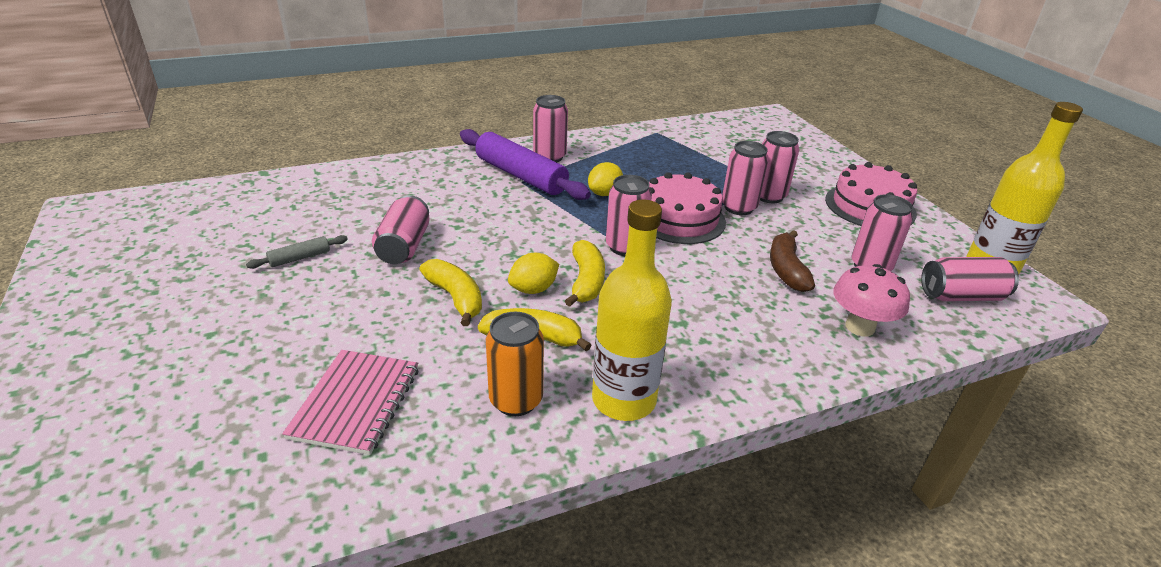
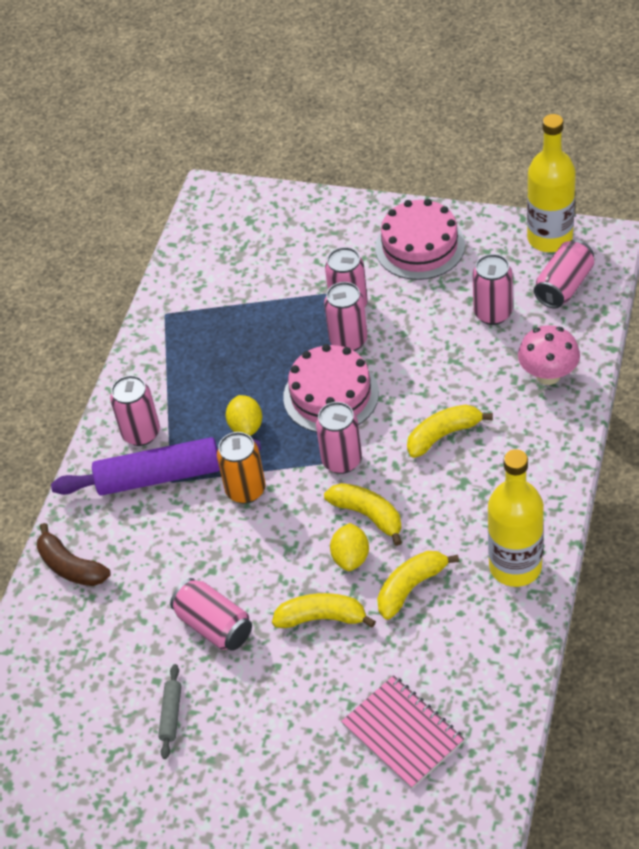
camera: 45 degrees left, 15 degrees up
(516, 400) = (470, 632): orange can -> orange can (246, 490)
(715, 290) = (443, 435): none -> yellow banana
(786, 270) = (454, 370): brown banana -> brown banana (70, 566)

